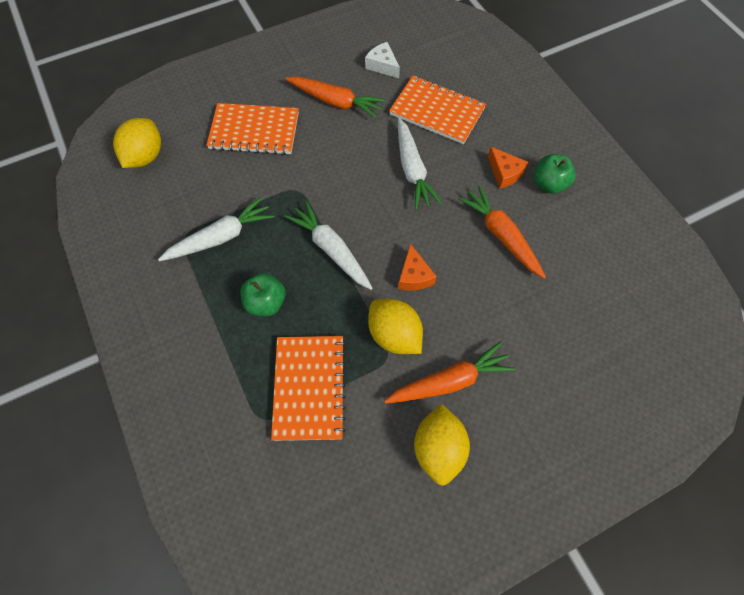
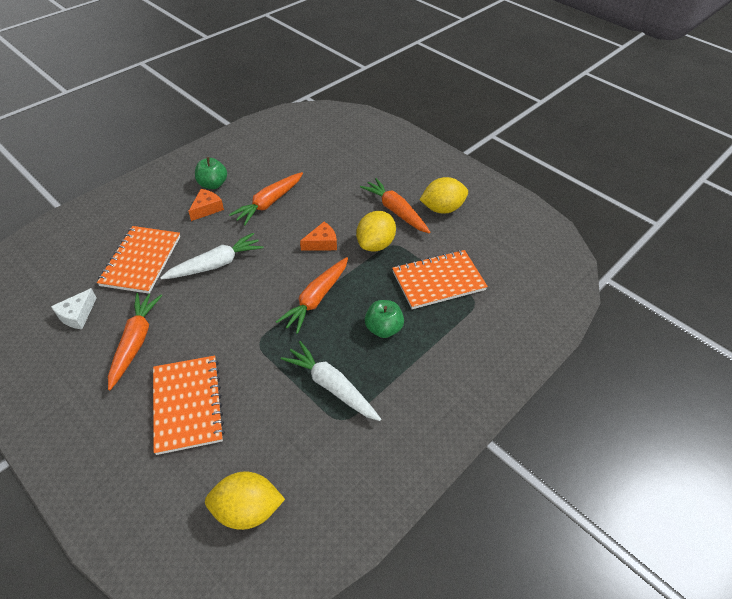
camera: 110 degrees left, 15 degrees down
(331, 250) = (316, 299): white carrot -> orange carrot

